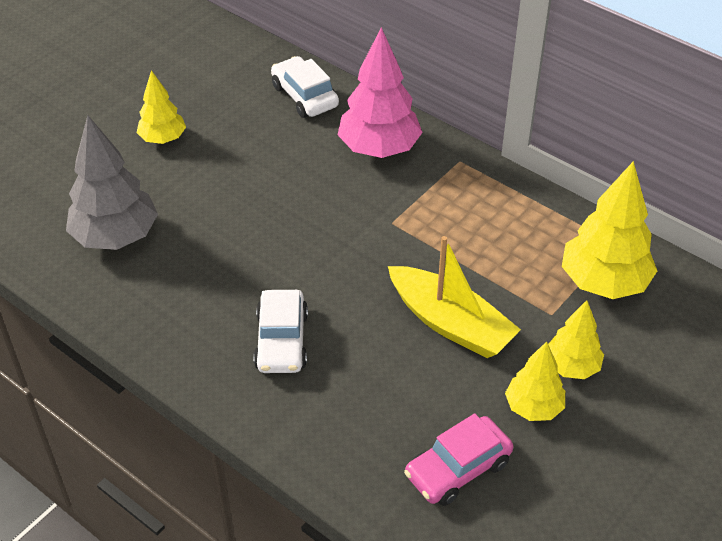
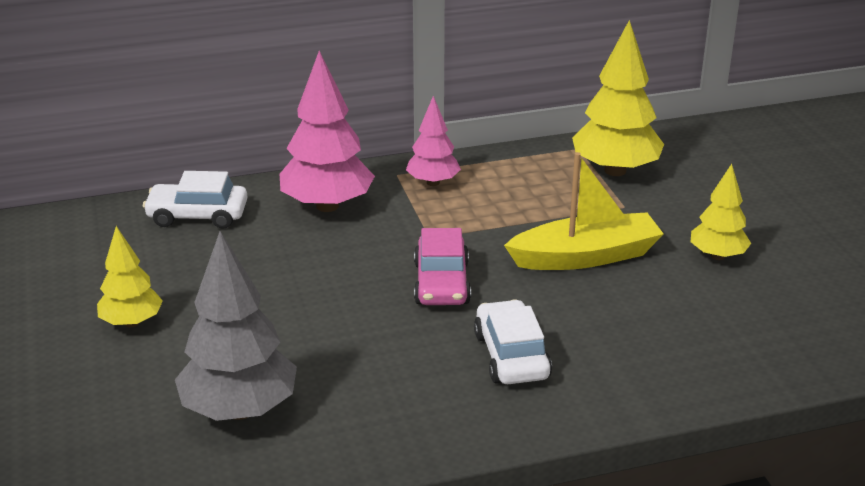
camera: 55 degrees left, 15 degrees down
(281, 341) = (511, 356): white car -> white car turned 135 degrees counterclockwise
(458, 469) = (752, 319): pink car -> pink car (441, 283)
(468, 186) = (433, 182): none -> pink tree
(571, 367) = (690, 221): yellow tree -> none

